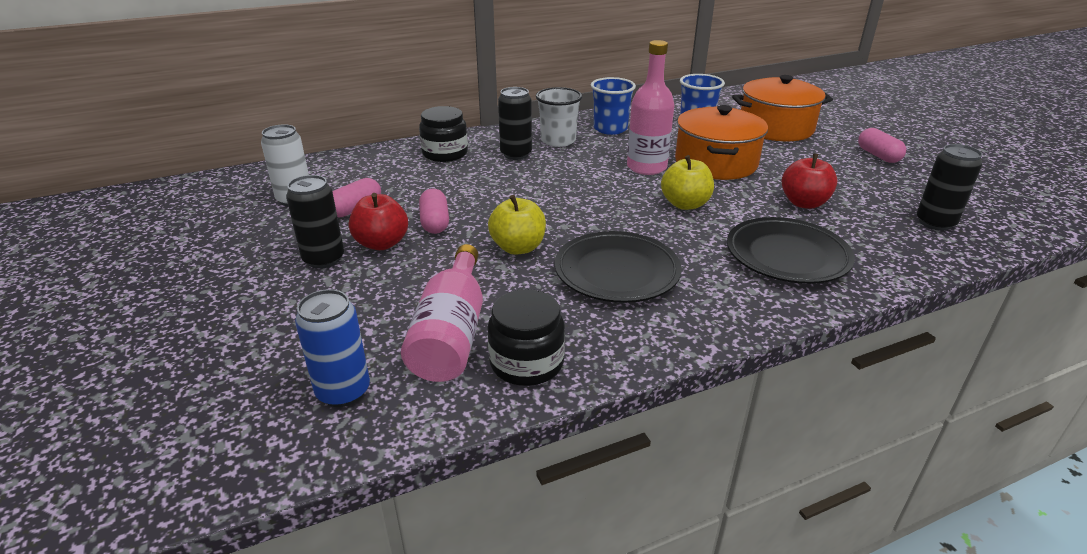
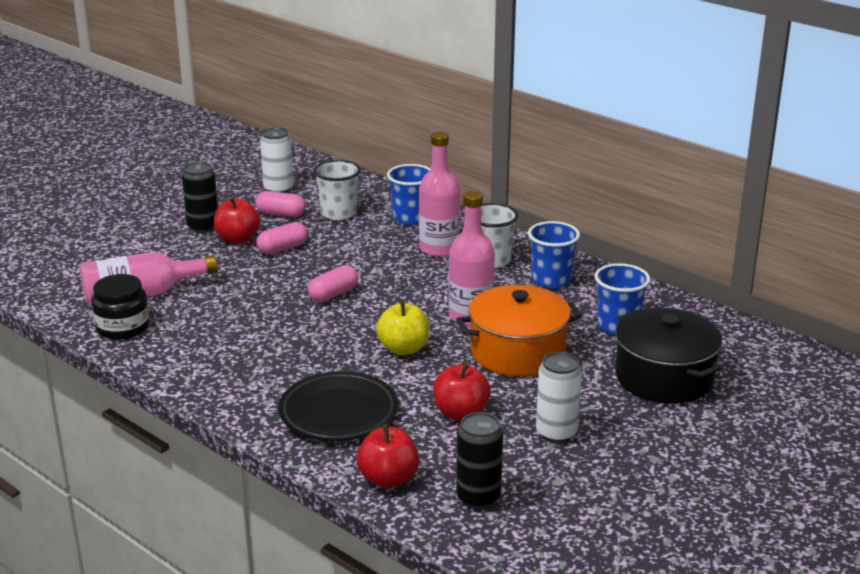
camera: 65 degrees right, 5 degrees down
(343, 391) = (68, 278): blue can -> none
(393, 181) = (338, 213): none -> white cup
(445, 153) = (411, 218): black jar -> blue cup
(516, 154) = (439, 248): black can -> pink bottle
(518, 247) = (267, 290): yellow apple -> none
(617, 272) = (256, 337): black plate -> none
(776, 128) = (664, 377): orange pot -> black pot
(842, 175) = (556, 433): none -> white can
(878, 155) = (644, 455): pink capsule -> pink capsule (333, 294)
(905, 254) = (388, 479): none -> red apple

